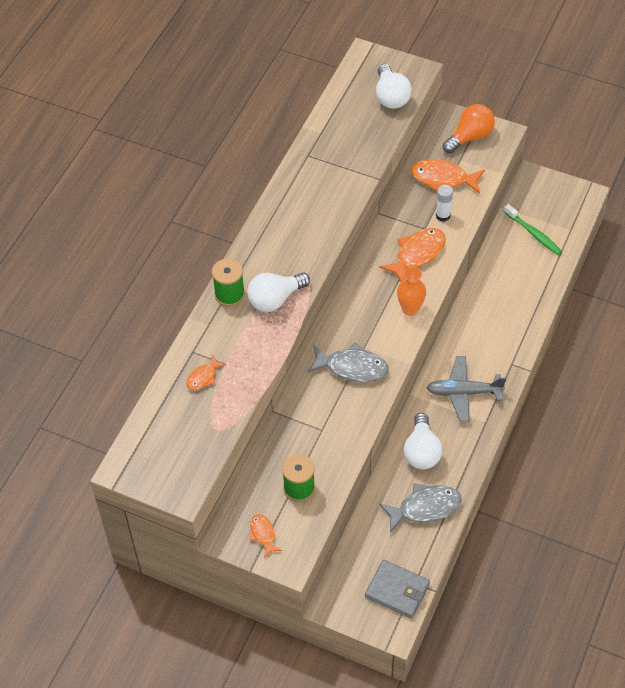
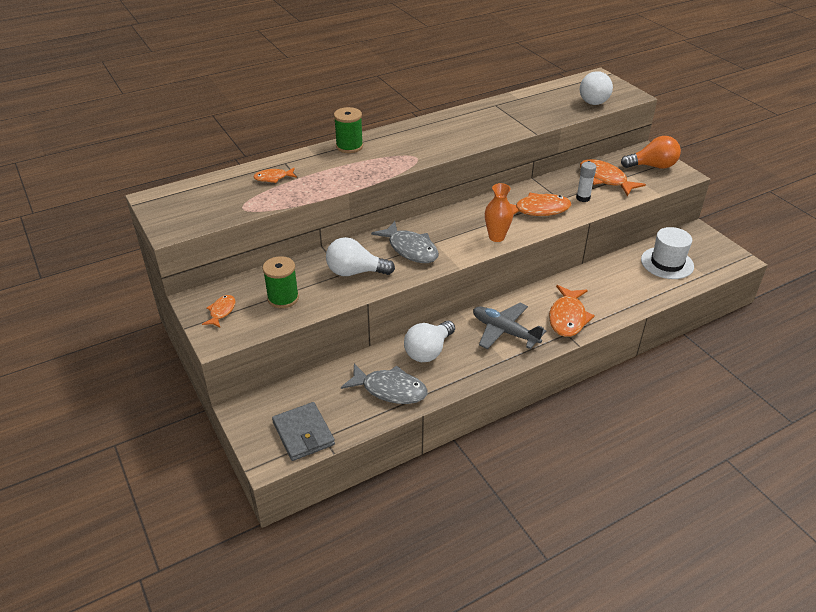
camera: 35 degrees right, 15 degrees down
(275, 299) = (378, 161): white light bulb -> white light bulb (355, 272)
(500, 346) = (567, 317): none -> orange fish
(533, 234) = (667, 263): green toothbrush -> white hat

